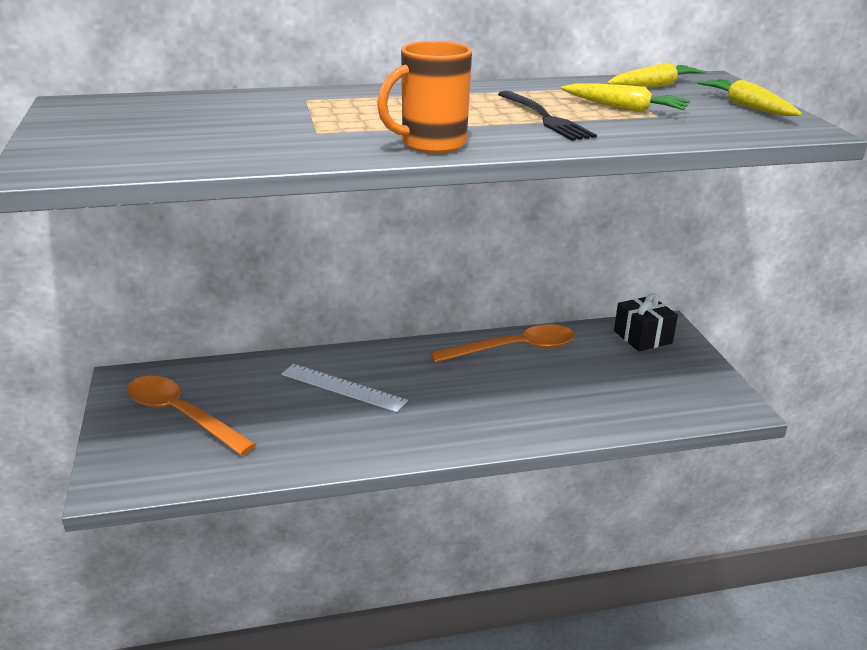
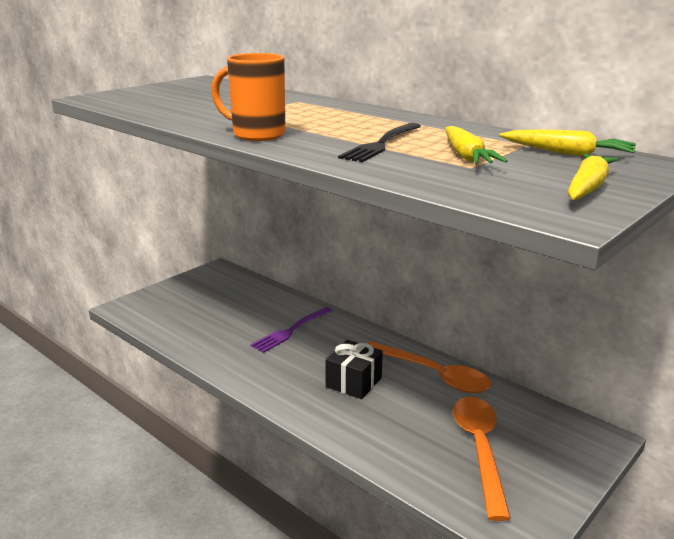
camera: 55 degrees right, 5 degrees down
(181, 415) = (203, 297): orange spoon -> orange spoon (479, 449)
(343, 387) = (291, 331): white ruler -> purple fork
(642, 337) = (556, 432): black gift -> black gift (354, 382)

